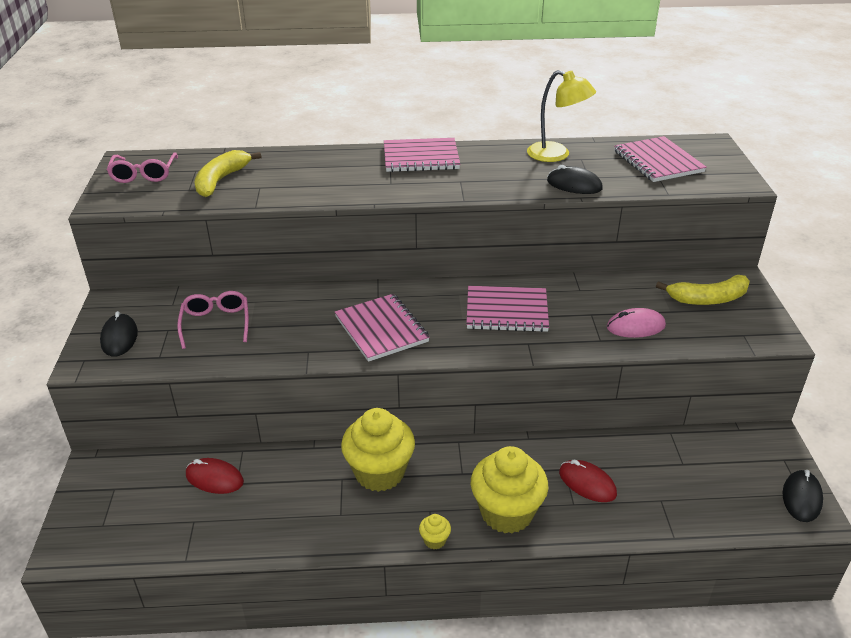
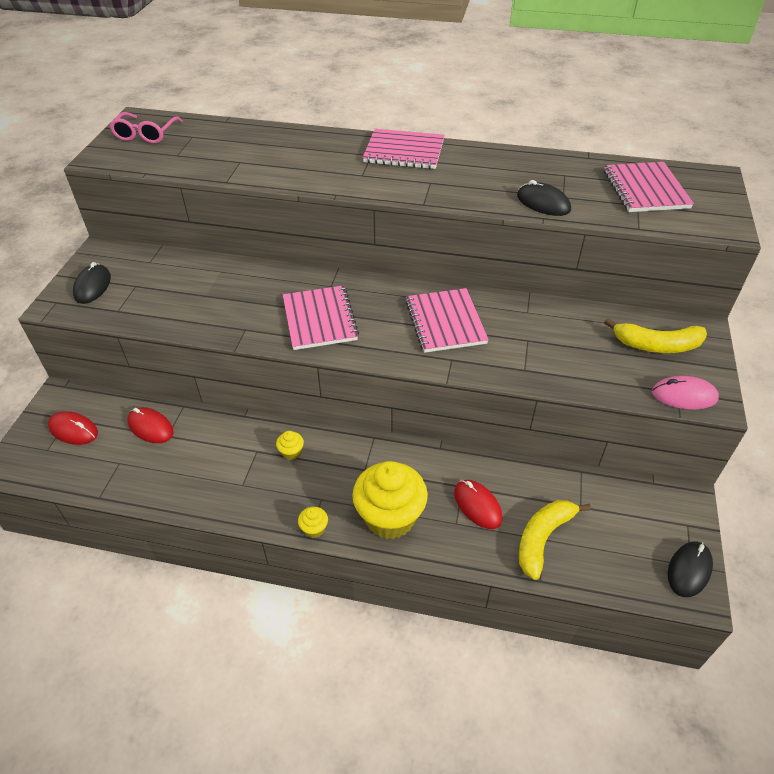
camera: 15 degrees right, 10 degrees up
(126, 499) = (73, 430): none -> red mouse
(216, 323) = (177, 287): pink glasses -> none
(221, 180) = (209, 150): yellow banana -> yellow banana (543, 538)
(379, 473) = (291, 452): yellow cupcake -> yellow cupcake, size x0.41
(506, 311) = (445, 322): pink notebook -> pink notebook turned 60 degrees clockwise
(556, 155) = (541, 167): yellow lamp -> none
(635, 327) = (567, 362): pink mouse -> pink mouse (684, 396)

